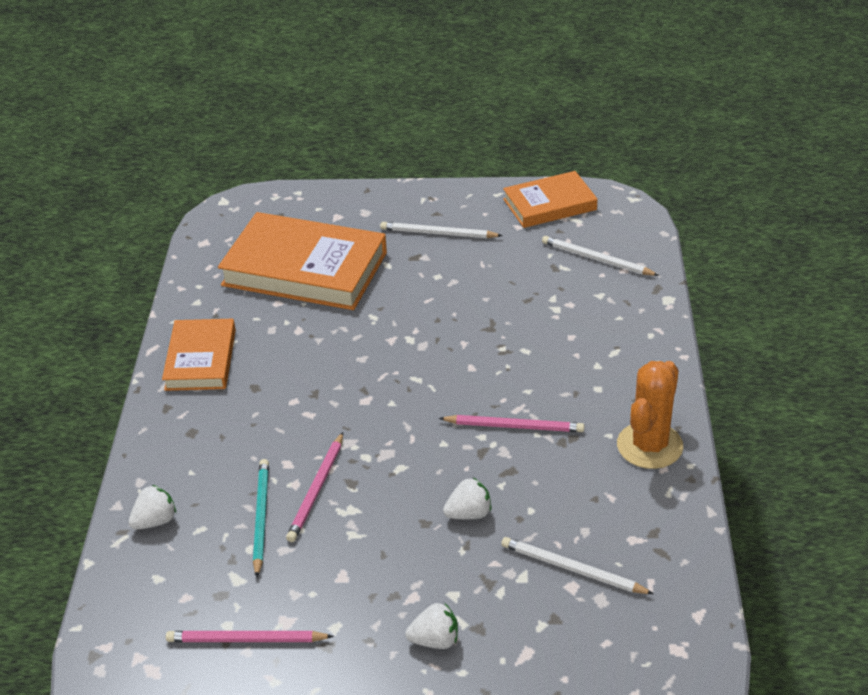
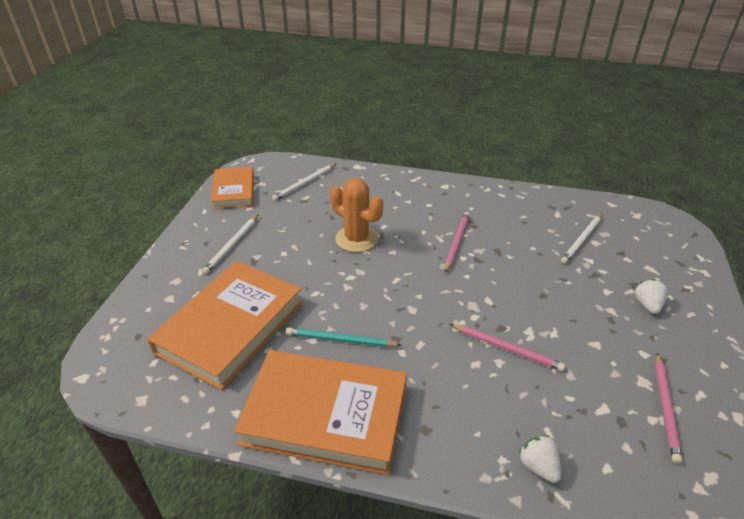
camera: 80 degrees left, 0 degrees up
(200, 359) = (325, 415): orange book -> orange book, size x1.70
(261, 518) = (536, 387): turquoise pencil -> turquoise pencil (341, 340)
(469, 514) = (535, 274): white strawberry -> none
(649, 446) = (483, 195): orange cactus -> orange cactus (356, 239)

